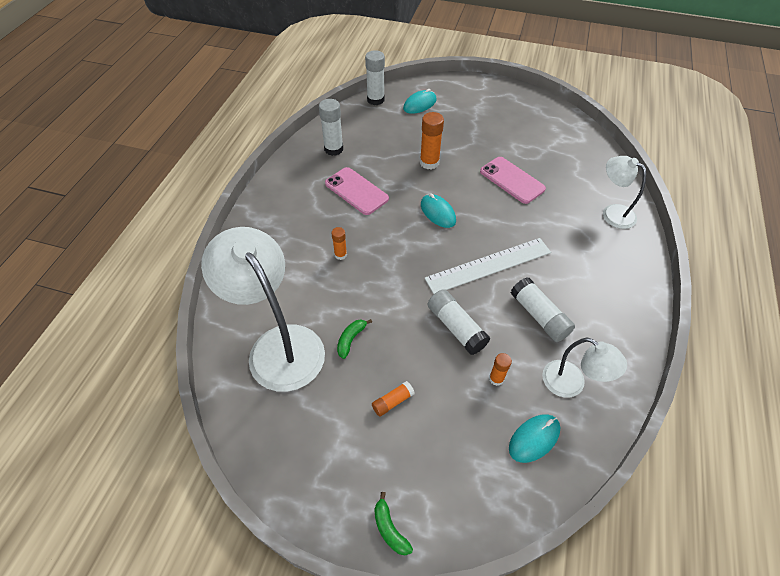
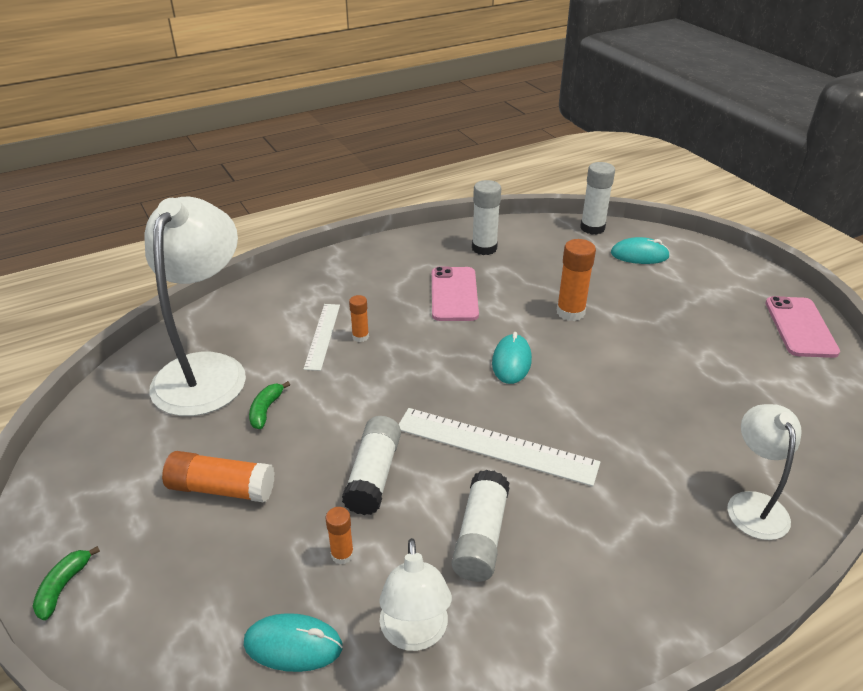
camera: 45 degrees right, 15 degrees down
(318, 270) = (323, 336): none -> white ruler
(351, 339) = (266, 410): green banana -> green banana turned 60 degrees counterclockwise
(392, 401) = (222, 488): orange glue stick -> orange glue stick, size x1.77
(512, 180) = (651, 384): pink phone -> pink phone (800, 327)

